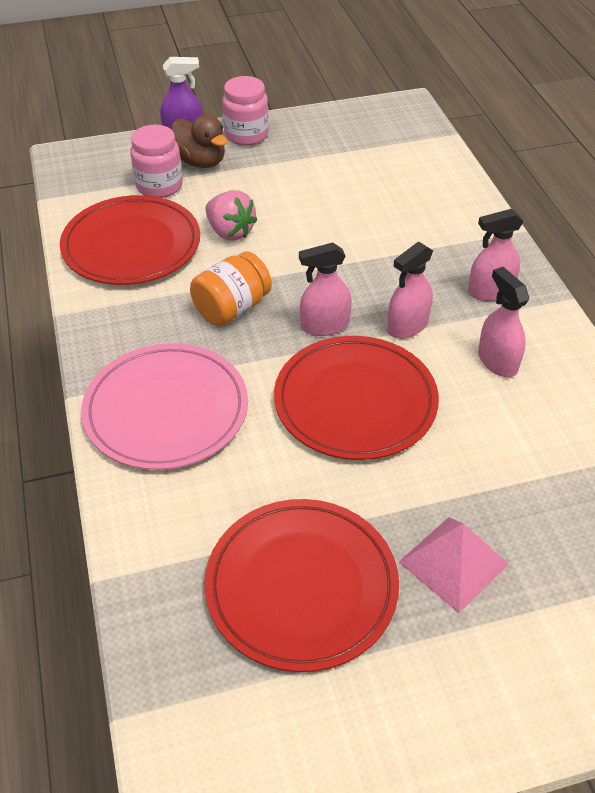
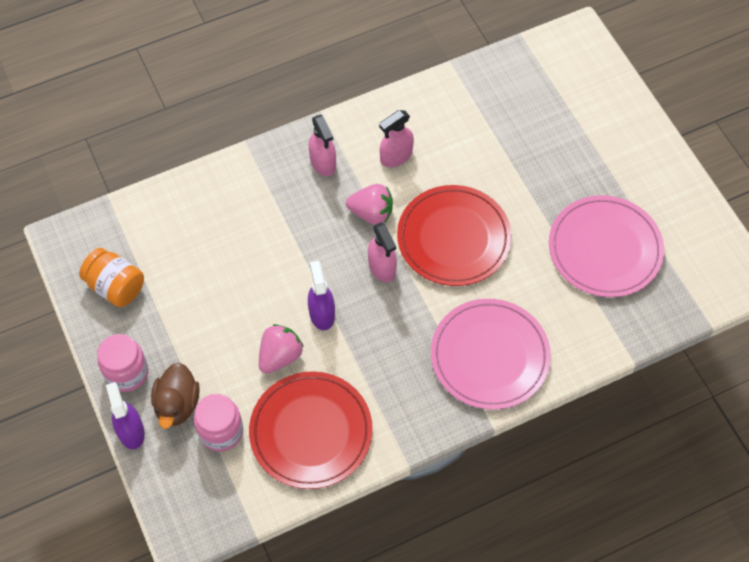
camera: 100 degrees left, 15 degrees up
(200, 162) = (177, 404): brown duck -> brown duck turned 150 degrees clockwise
(232, 308) = (376, 335): orange jar -> orange jar (116, 286)
(274, 268) = (322, 313): none -> purple spray bottle
(301, 586) = (604, 249): red plate -> pink plate
(407, 326) = (371, 213): pink spray bottle -> pink strawberry
(453, 563) = (567, 173): pink pyramid -> none

